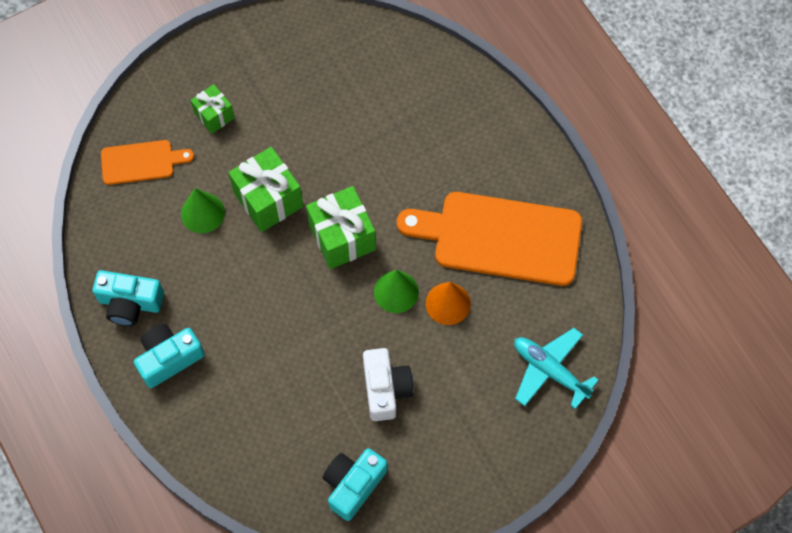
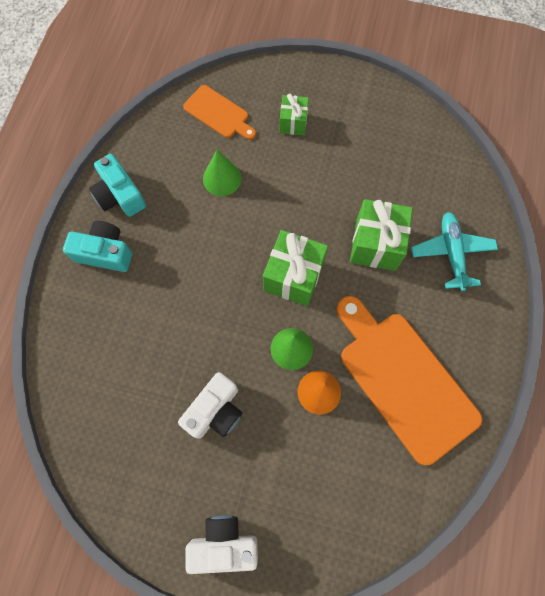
camera: 45 degrees right, 5 degrees up
(268, 199) = (271, 207): green gift -> green gift (376, 244)
(353, 485) = (125, 457): turquoise camera -> none
(486, 469) = (224, 543): none -> white camera
(549, 370) = (343, 516): turquoise plane -> turquoise plane (451, 253)

